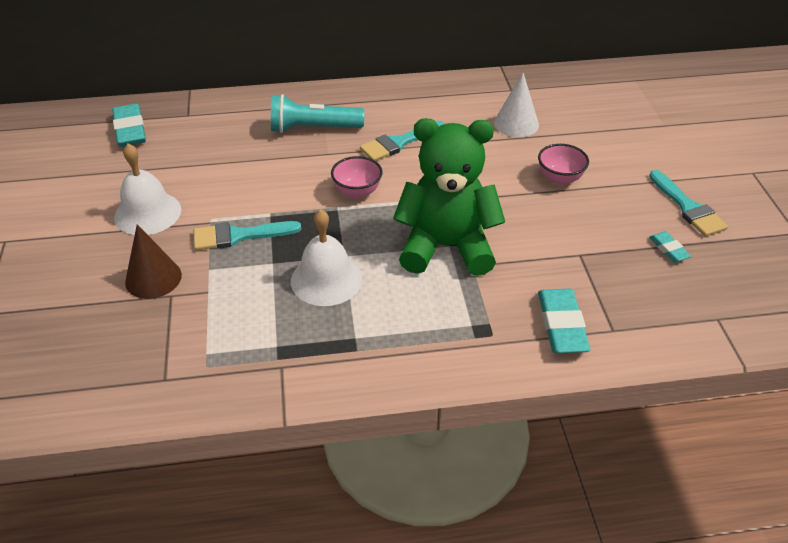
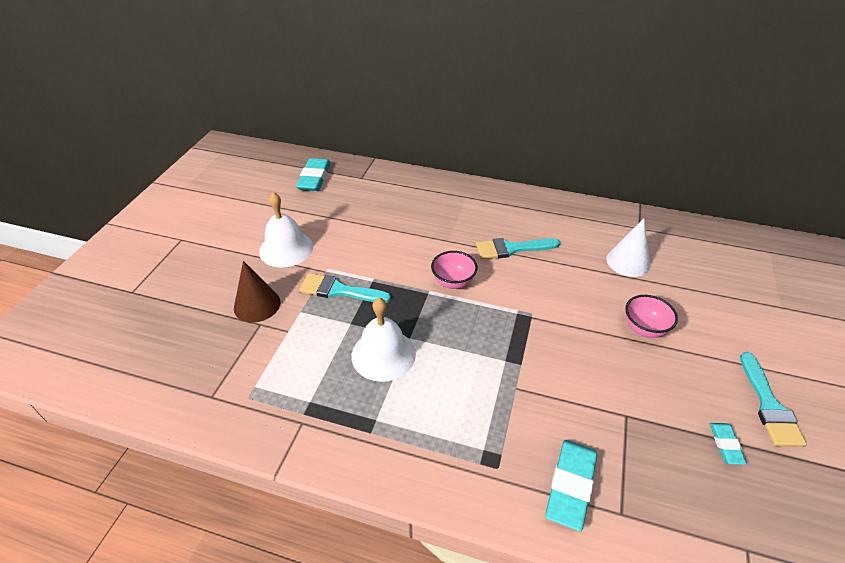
camera: 25 degrees right, 0 degrees up
(314, 128) = (449, 215): turquoise flashlight -> none
(446, 247) = (502, 361): green teddy bear -> none

